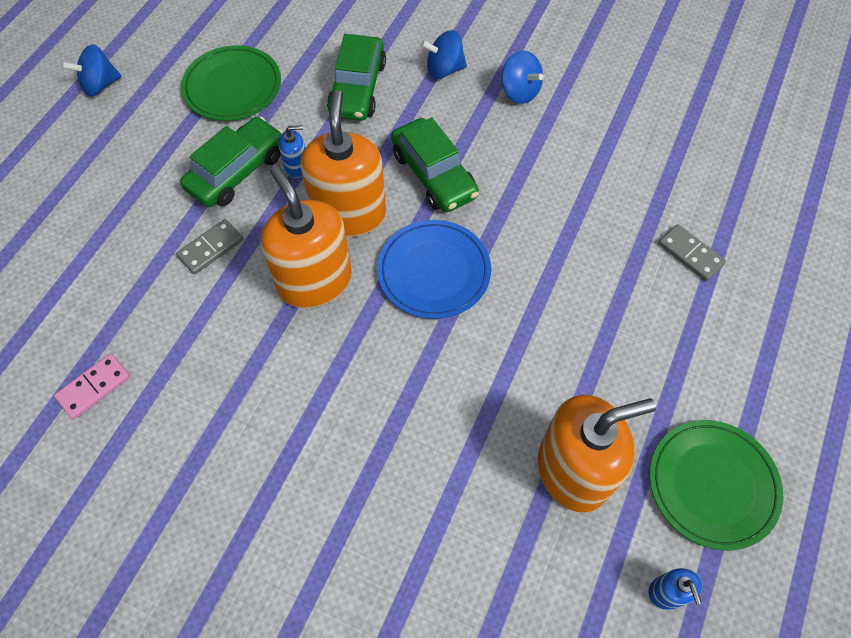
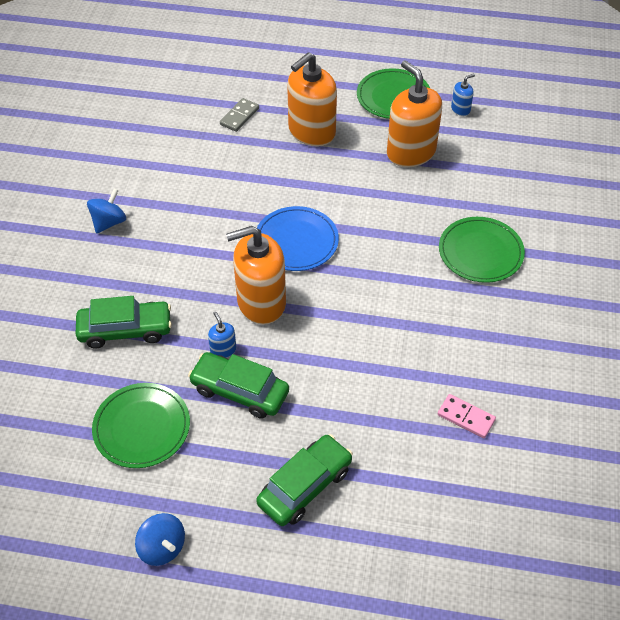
camera: 105 degrees left, 10 degrees down
(211, 248) = (321, 384): grey domino -> none
(314, 281) = (328, 308): orange soap dispenser -> orange soap dispenser (311, 131)
(340, 504) = (480, 252): none -> green plate
(433, 175) = (208, 259): green car -> green car (305, 486)
(444, 70) = (92, 275): blue spinning top -> none

